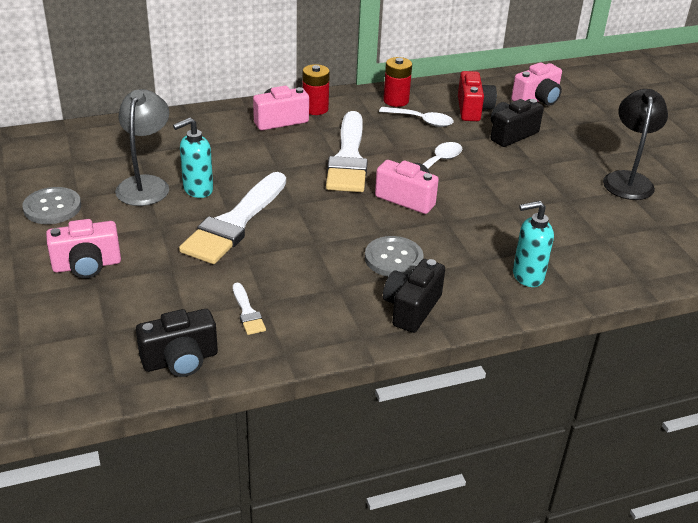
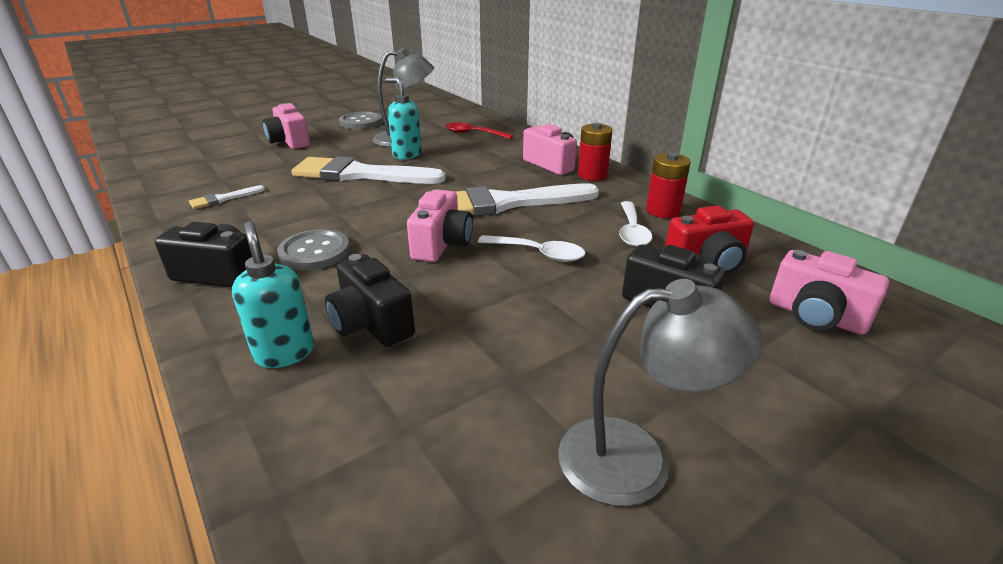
camera: 75 degrees right, 5 degrees down
(163, 142) = (473, 134): none -> red spoon
(180, 360) = (163, 186): black camera -> black camera (371, 324)
(628, 180) = (637, 458): black lamp -> grey lamp

